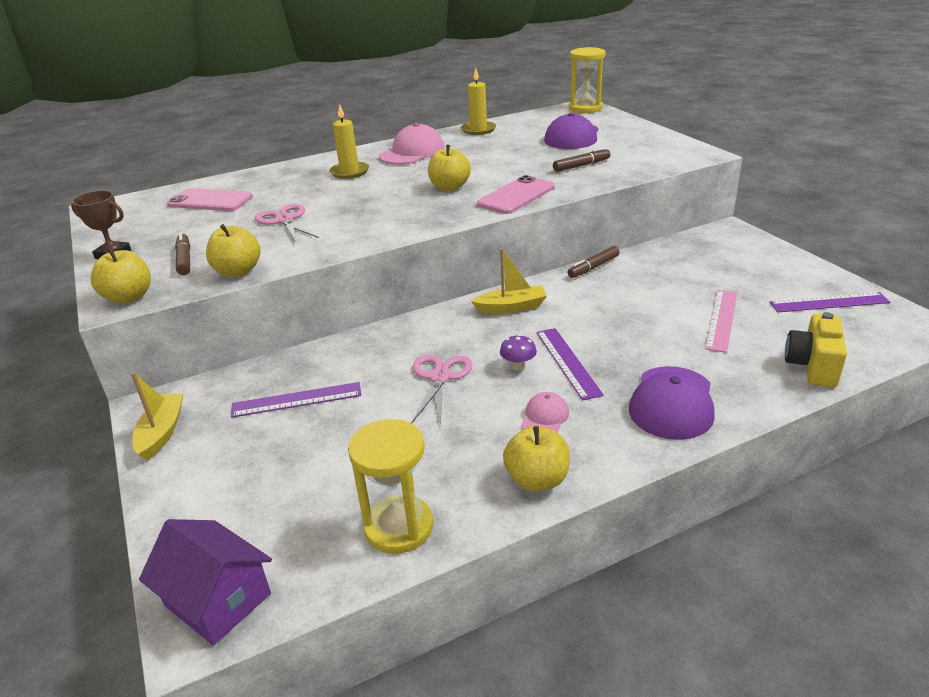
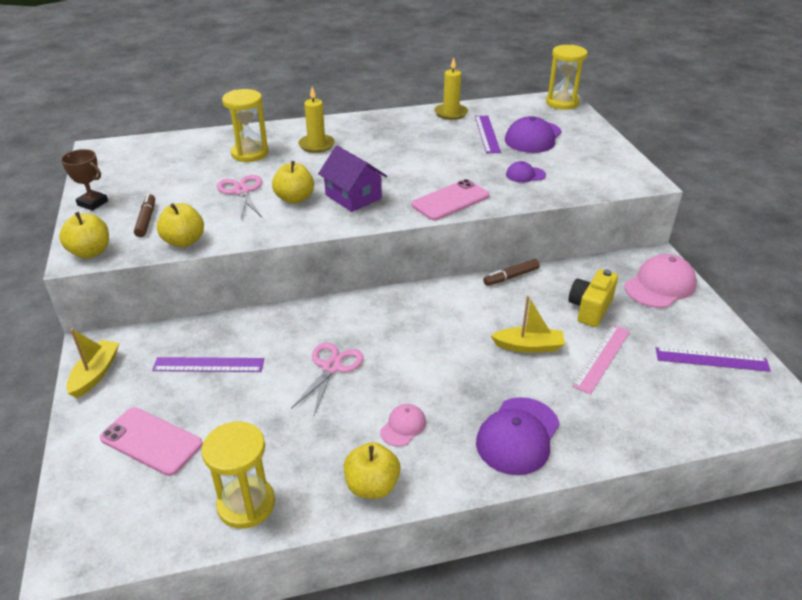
camera: 10 degrees right, 5 degrees up
(210, 201) = (188, 157): pink phone -> pink phone (151, 441)
(218, 599) = (91, 535): purple house -> purple house (353, 197)
(279, 188) = (250, 153): none -> yellow hourglass
(412, 152) = (380, 131): pink cap -> pink cap (660, 285)
(450, 187) = (396, 179): yellow apple -> yellow apple (294, 199)
(511, 307) = (420, 306): yellow boat -> yellow boat (528, 346)
(518, 366) = (401, 370): purple mushroom -> none
(567, 362) = (445, 374): purple ruler -> purple ruler (487, 134)
(581, 166) = (525, 175): brown marker -> purple cap
(812, 366) = (661, 425): yellow camera -> yellow camera (590, 309)

